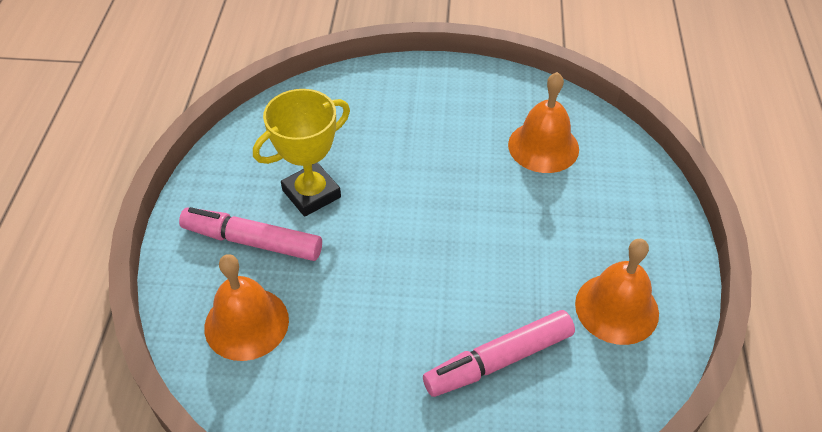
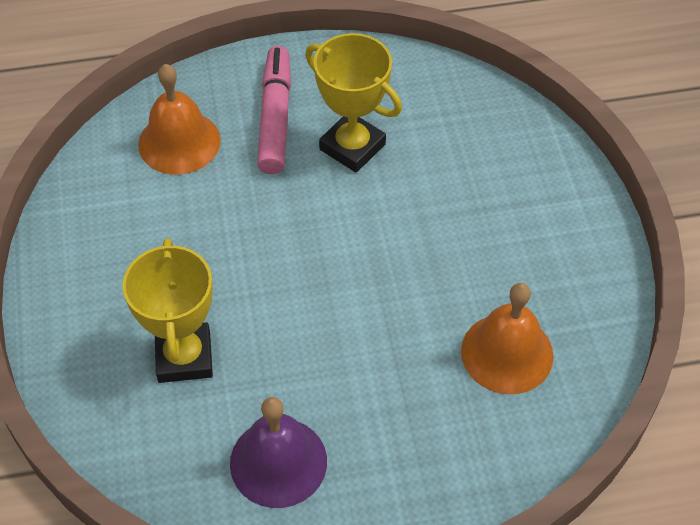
camera: 75 degrees right, 5 degrees up
(499, 360) = (184, 357): pink marker -> yellow trophy
(616, 308) = (278, 462): orange bell -> purple bell

